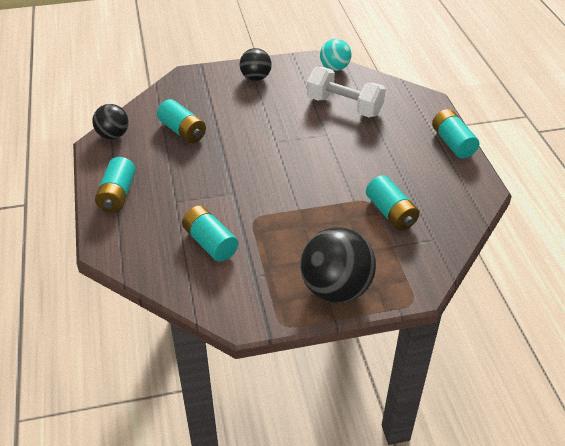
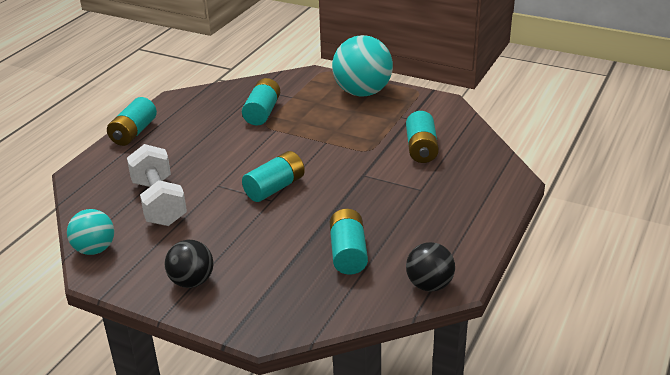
camera: 140 degrees left, 10 degrees down
(117, 195) = (471, 217): turquoise battery -> turquoise battery (275, 188)
(336, 289) = (362, 92): black ball -> turquoise ball

